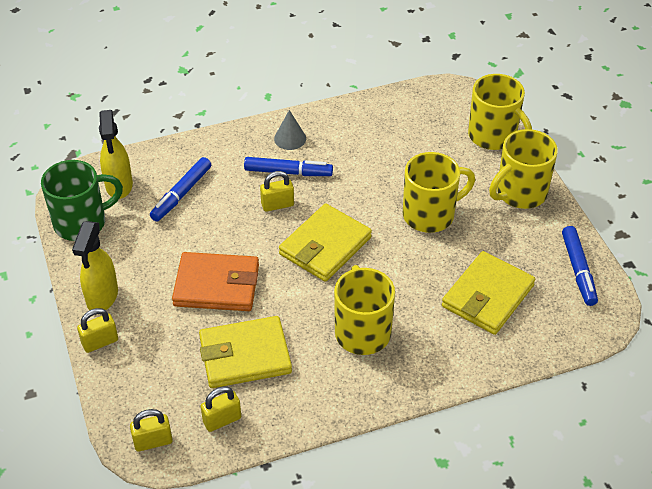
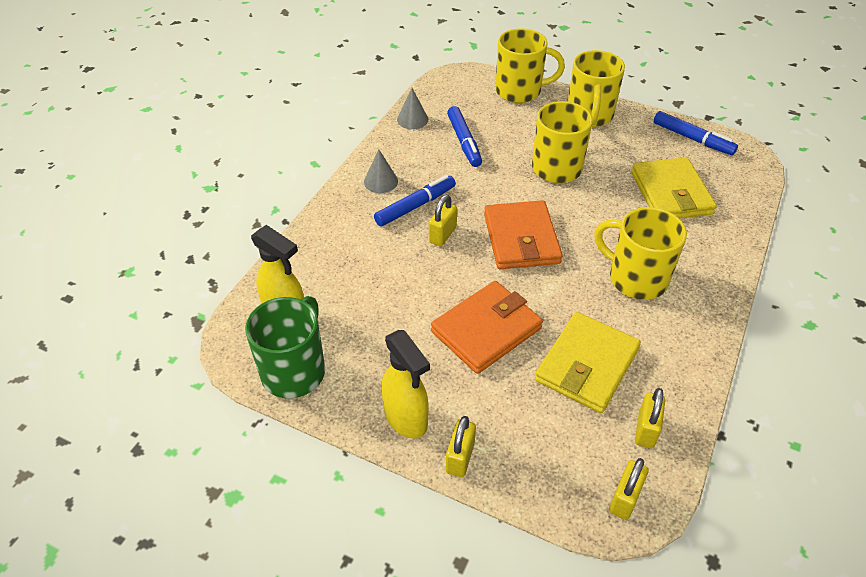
camera: 45 degrees left, 0 degrees up
(181, 194) = (353, 282): blue marker -> blue marker (464, 142)
(325, 246) = (521, 239): yellow wallet -> orange wallet
(376, 106) = (412, 119): none -> grey cone

